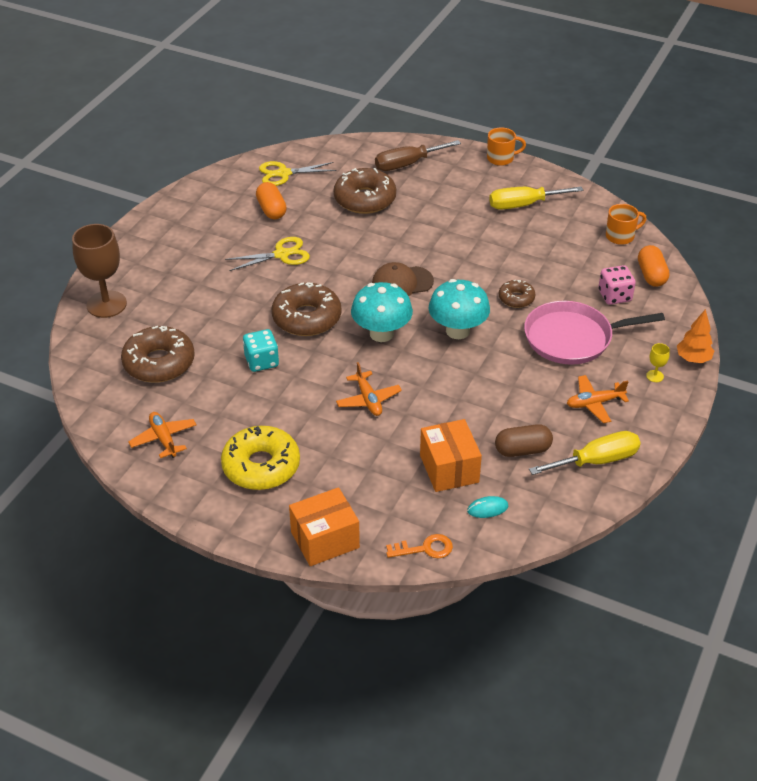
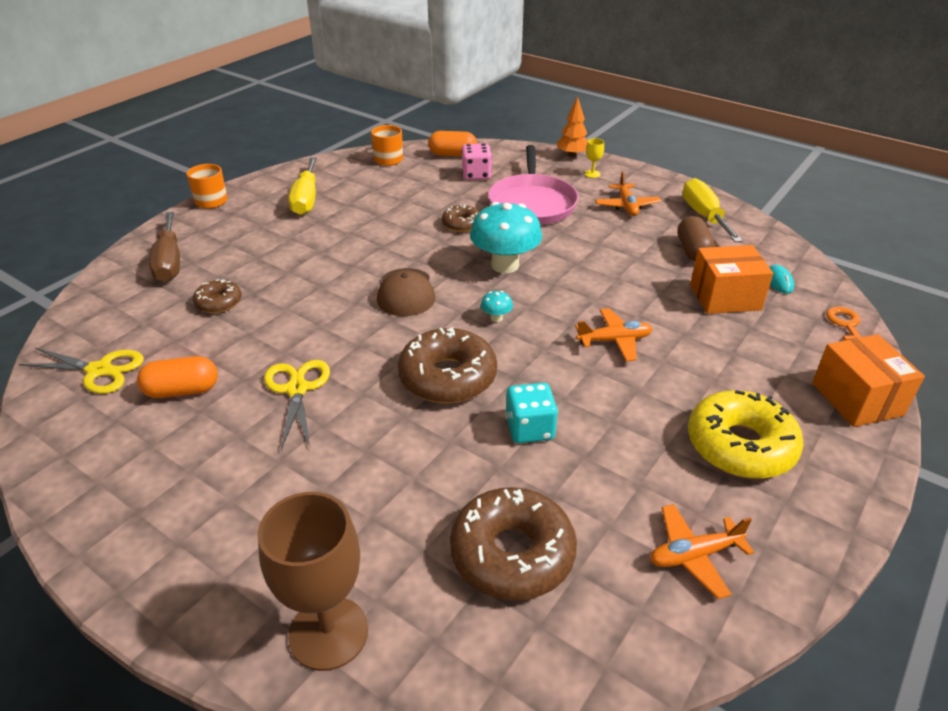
camera: 80 degrees left, 5 degrees down
(283, 174) = (99, 370): yellow scissors -> yellow scissors turned 75 degrees counterclockwise
(365, 199) = (219, 302): brown donut -> brown donut, size x0.54
(381, 333) = (496, 318): turquoise mushroom -> turquoise mushroom, size x0.41

